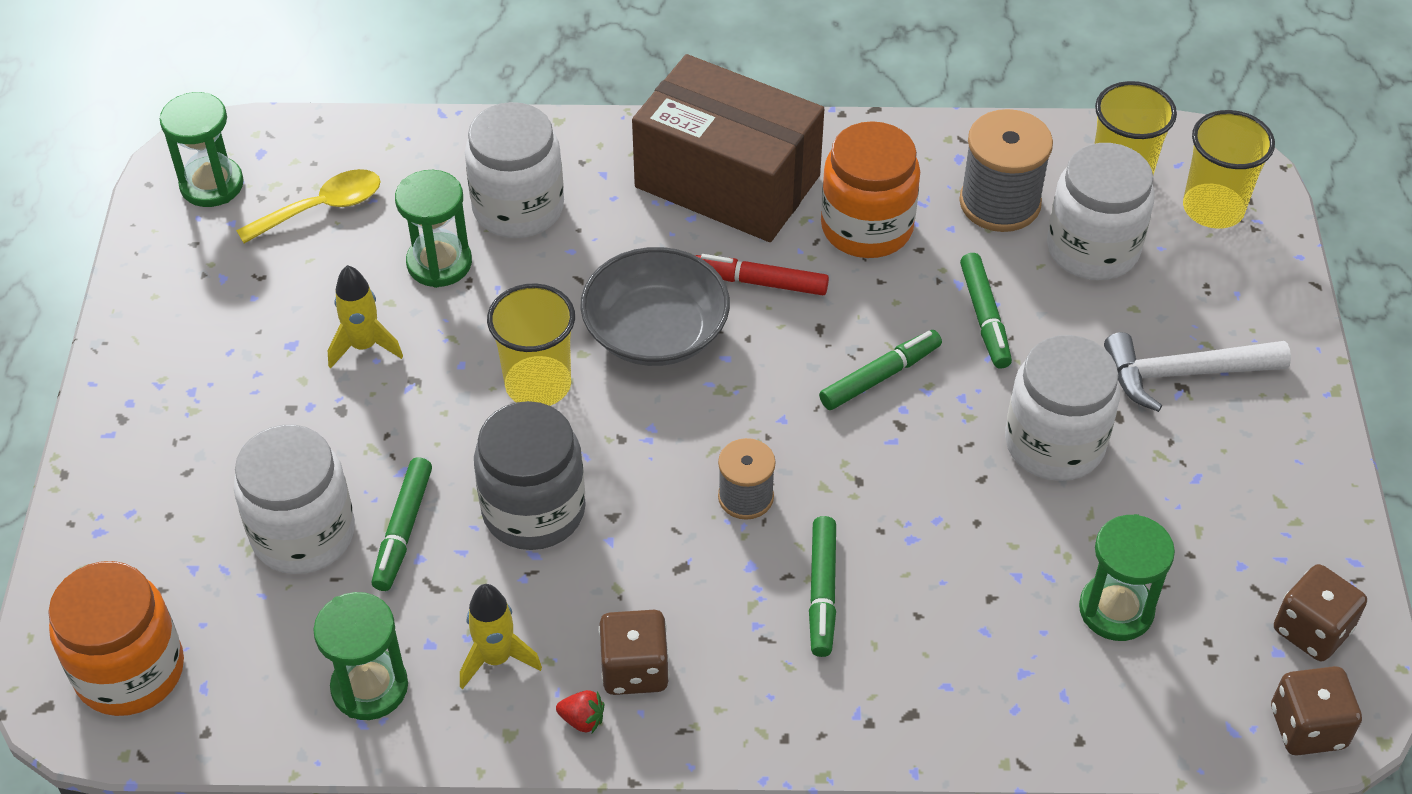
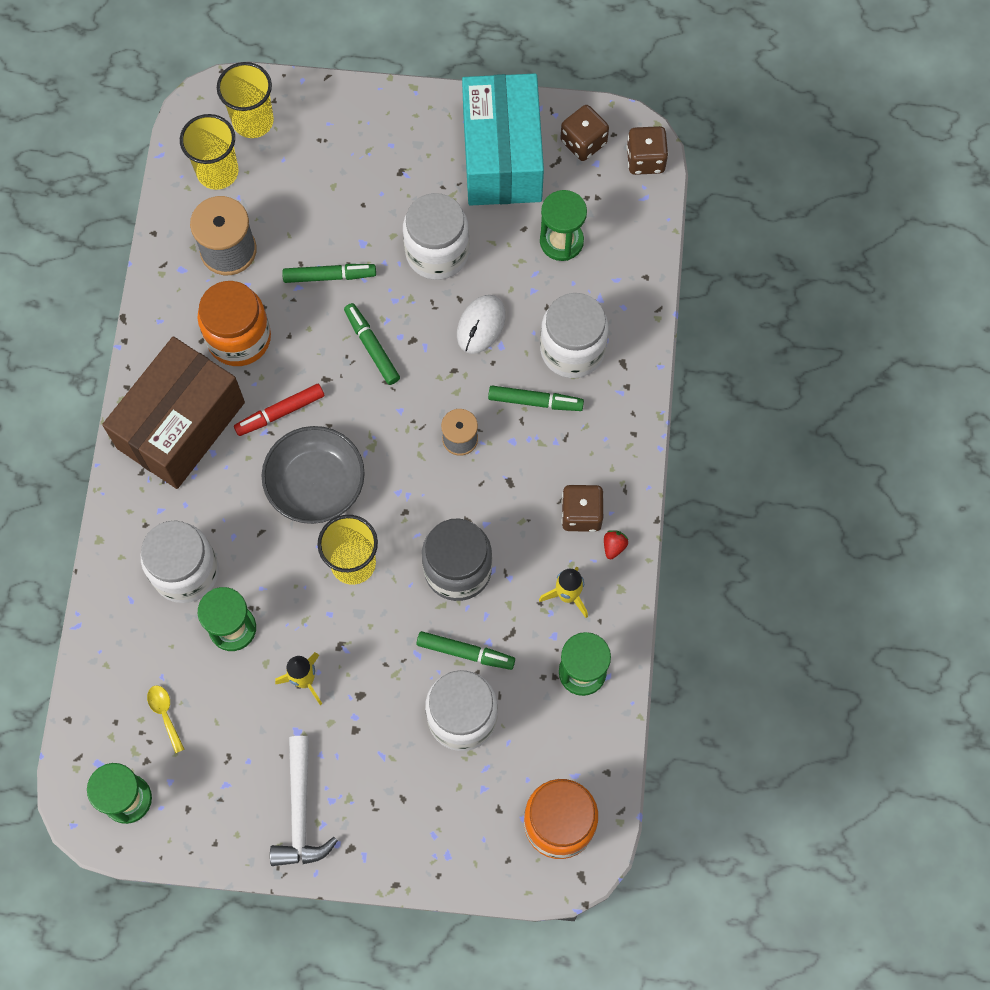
camera: 85 degrees left, 20 degrees up
(321, 208) = (165, 714): yellow spoon -> yellow spoon, size x0.63
(759, 282) = (280, 413): red marker -> red marker turned 45 degrees clockwise
(941, 509) = (481, 325): none -> white mouse
(1092, 249) = (278, 200): white jar -> white jar (572, 350)
(1183, 374) = (391, 169): white hammer -> white hammer (300, 812)
(1249, 515) = (502, 156): none -> turquoise box

